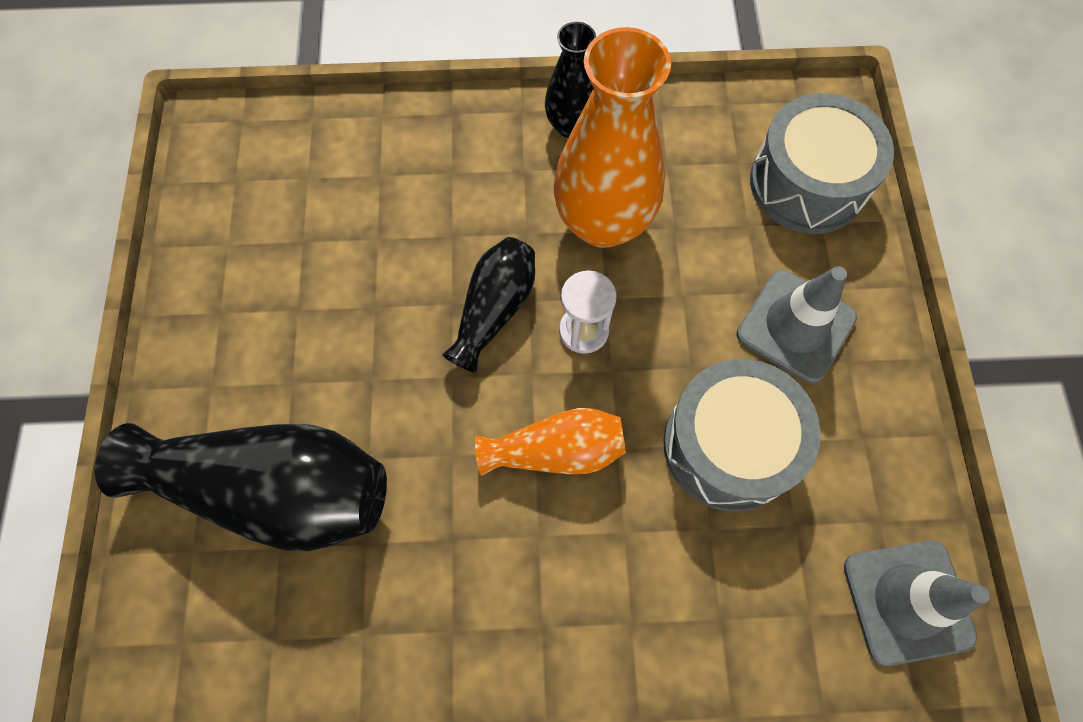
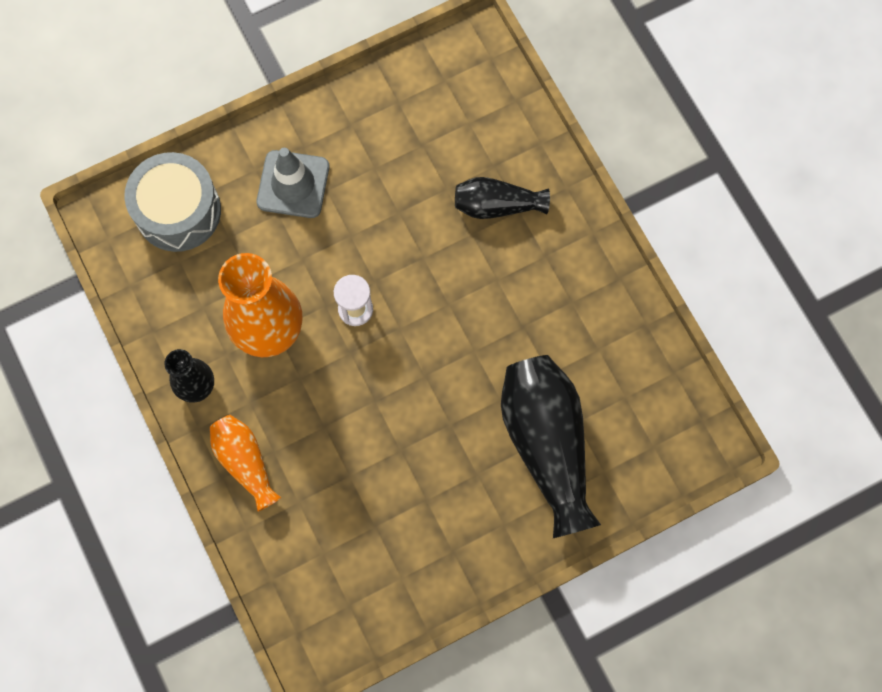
camera: 115 degrees left, 5 degrees up
(494, 310) = (366, 371): black vase -> black vase (497, 205)
(556, 451) = (442, 292): orange vase -> orange vase (245, 462)
(729, 445) = (391, 196): grey drum -> none
(907, 601) = (437, 76): grey traffic cone -> none

